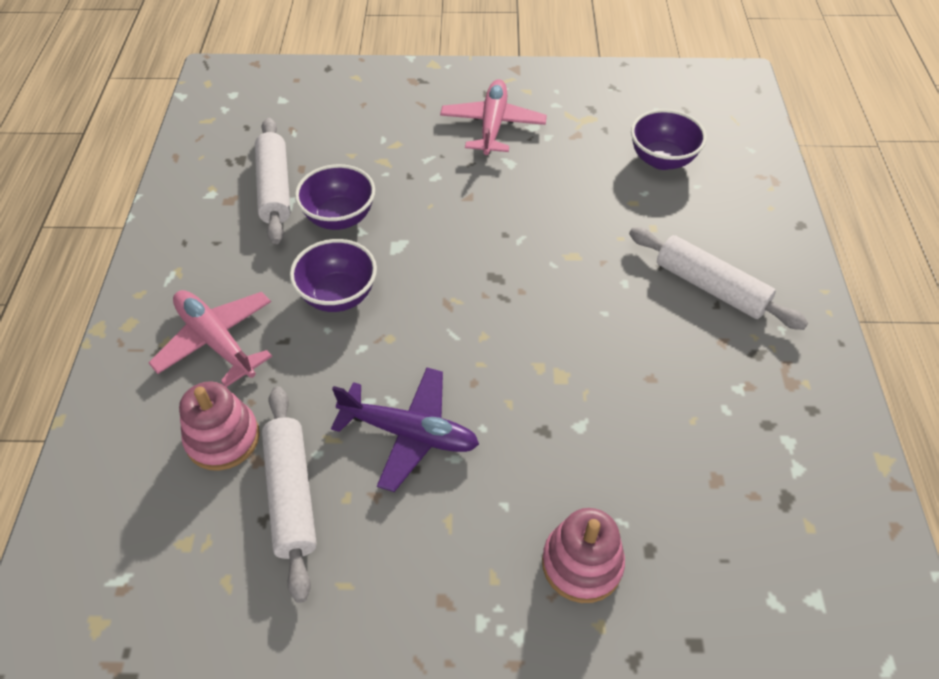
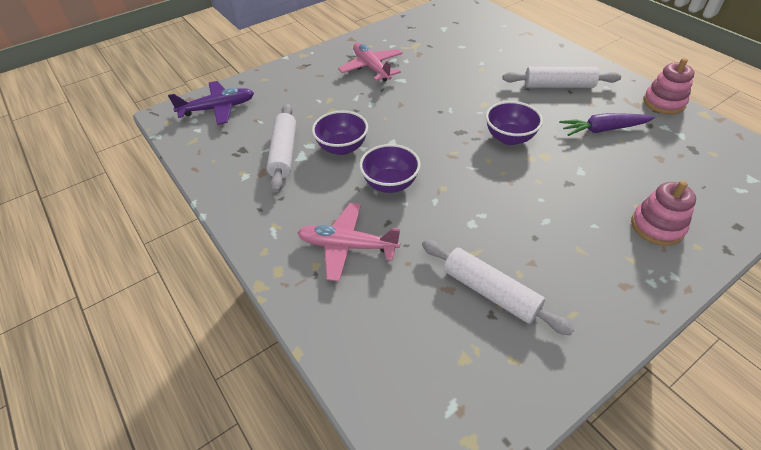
camera: 35 degrees left, 5 degrees down
(223, 438) = (416, 291): pink stacking toy -> pink stacking toy (663, 103)
(275, 188) = (284, 153): white rolling pin -> white rolling pin turned 45 degrees clockwise
(410, 433) = (511, 223): purple plane -> purple plane (218, 108)
(662, 160) = (472, 46): purple bowl -> purple bowl (509, 138)
(689, 389) = (603, 129): none -> purple carrot

